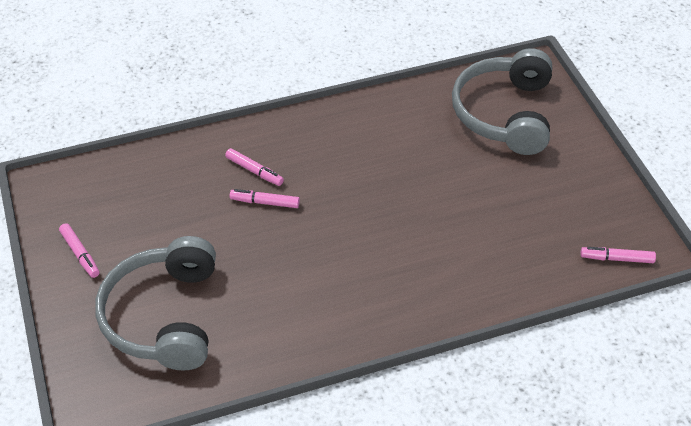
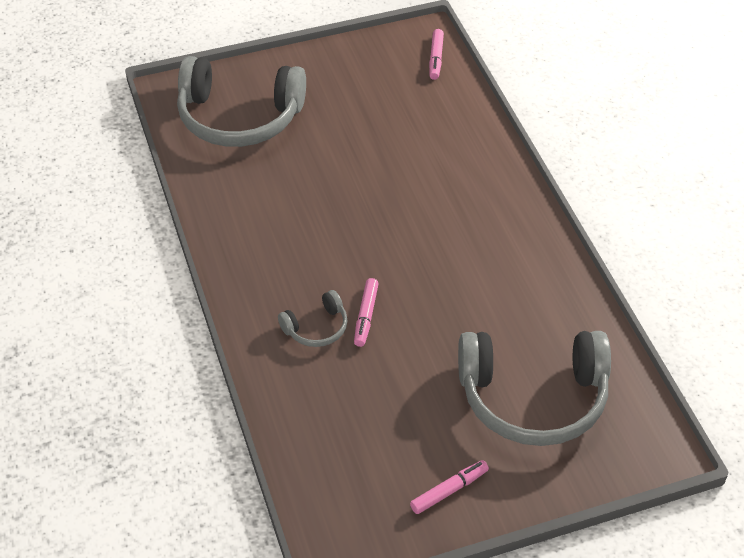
camera: 90 degrees left, 0 degrees up
(254, 171) = (316, 328): pink marker -> grey headphones

